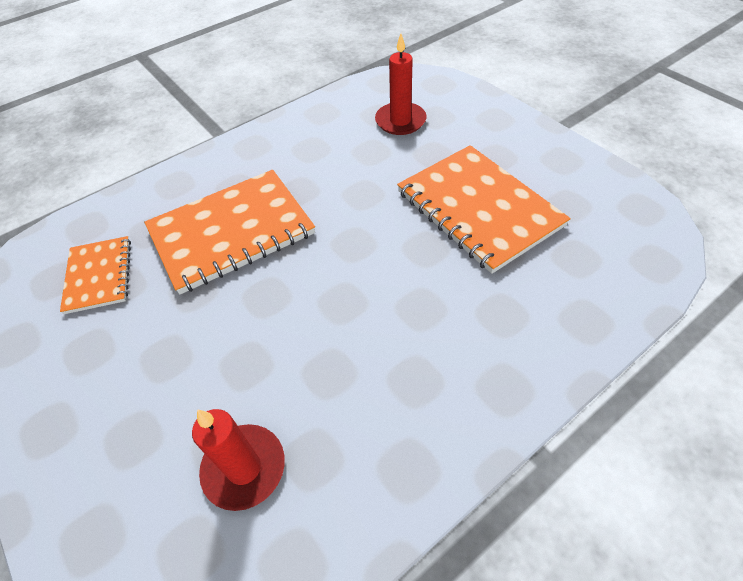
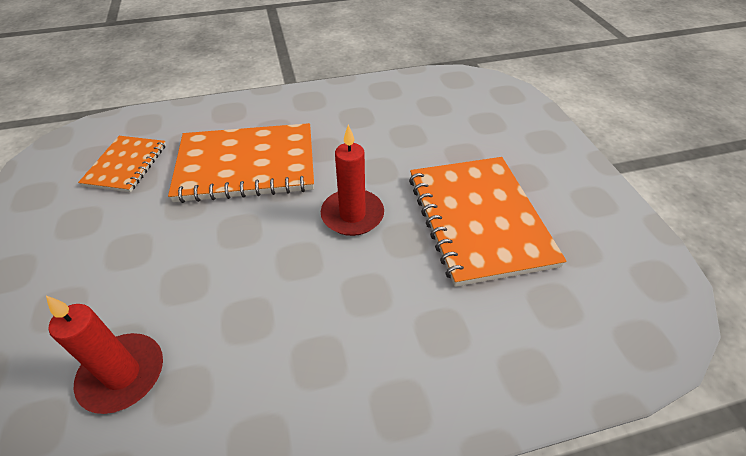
camera: 20 degrees right, 5 degrees down
(400, 121) = (451, 116): red candle -> red candle (352, 215)

